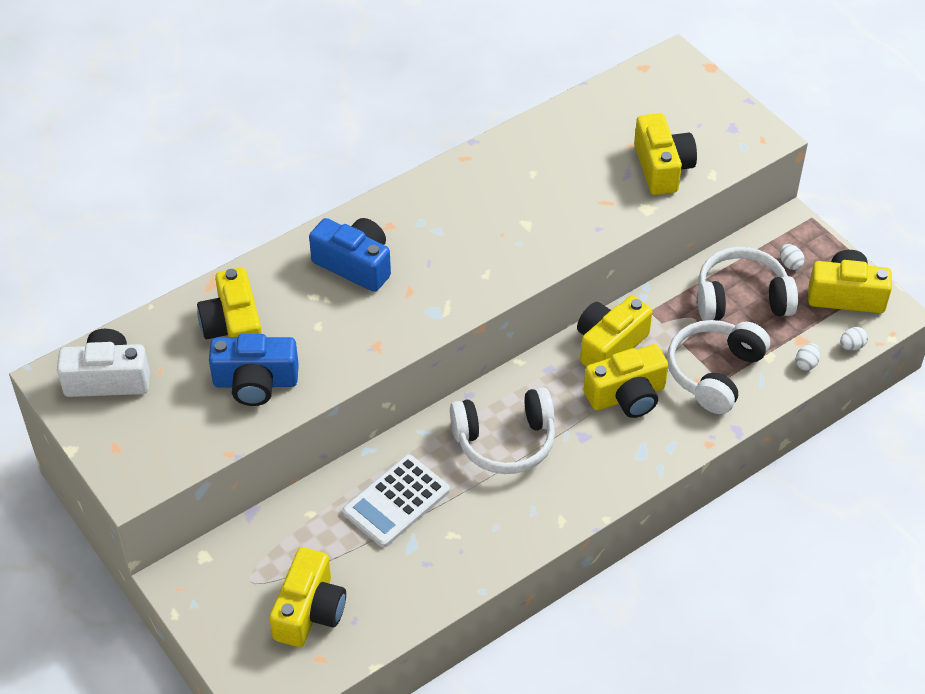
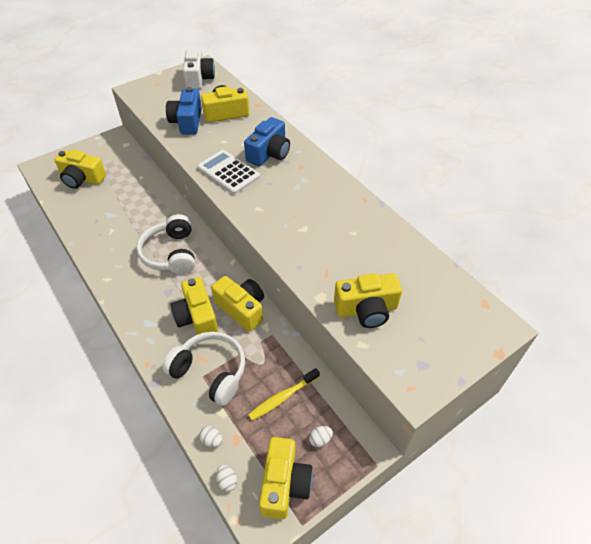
camera: 90 degrees right, 0 degrees up
(396, 501) = (139, 208): white calculator -> white calculator (228, 172)
(741, 298) = (282, 397): white headphones -> yellow toothbrush

